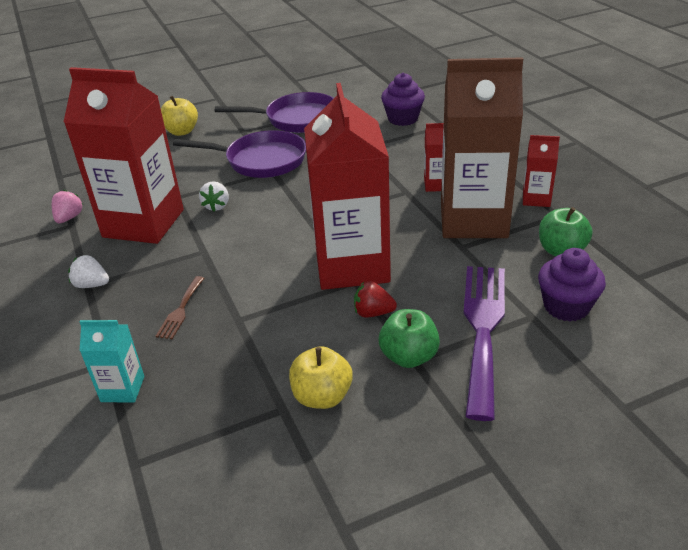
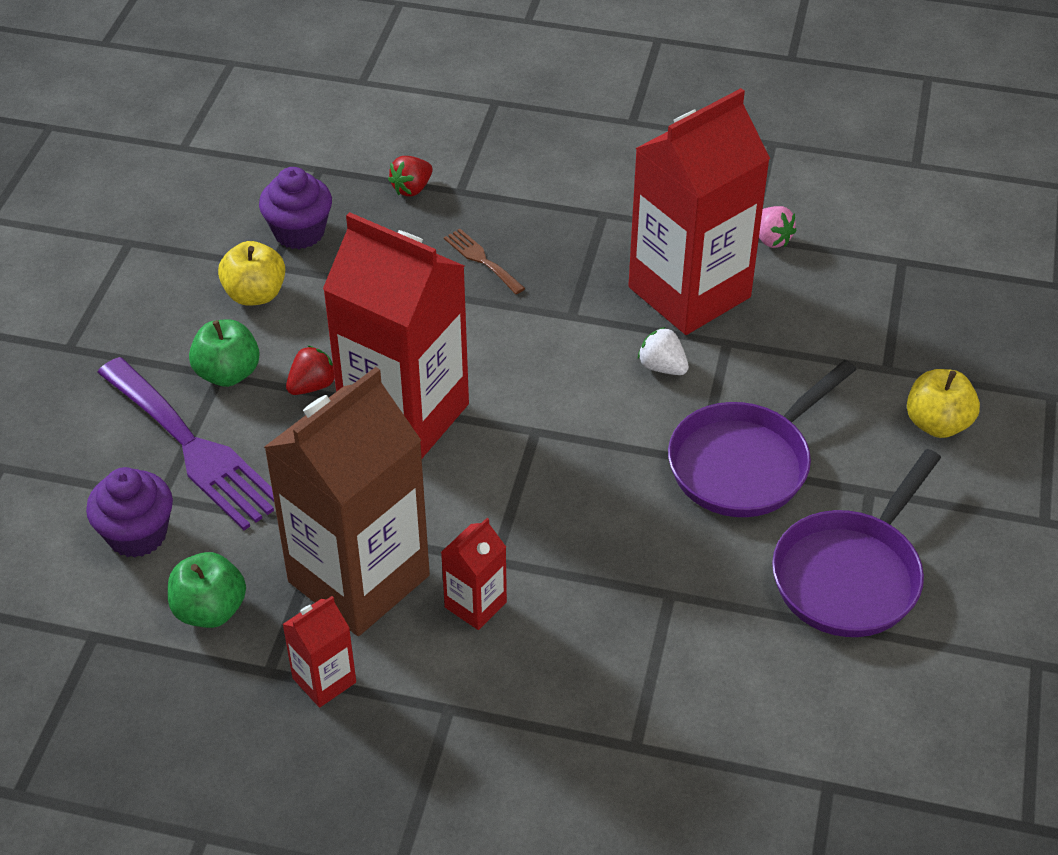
camera: 125 degrees right, 10 degrees up
(92, 285) = (600, 216): white strawberry -> none
(122, 389) = (412, 188): turquoise carton -> red strawberry
(403, 119) = (715, 709): purple cupcake -> purple cupcake (299, 232)

